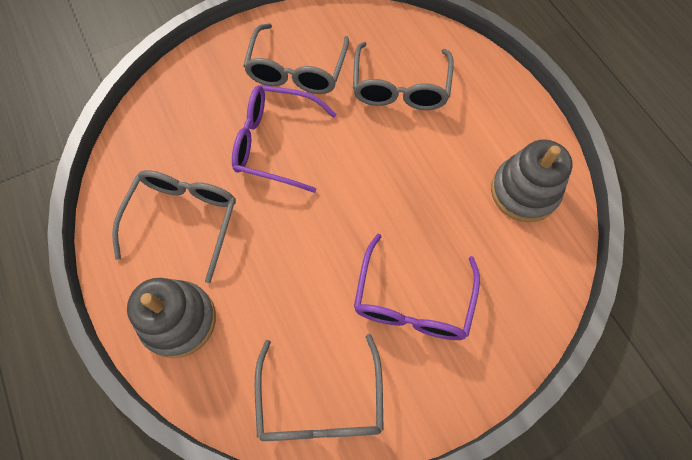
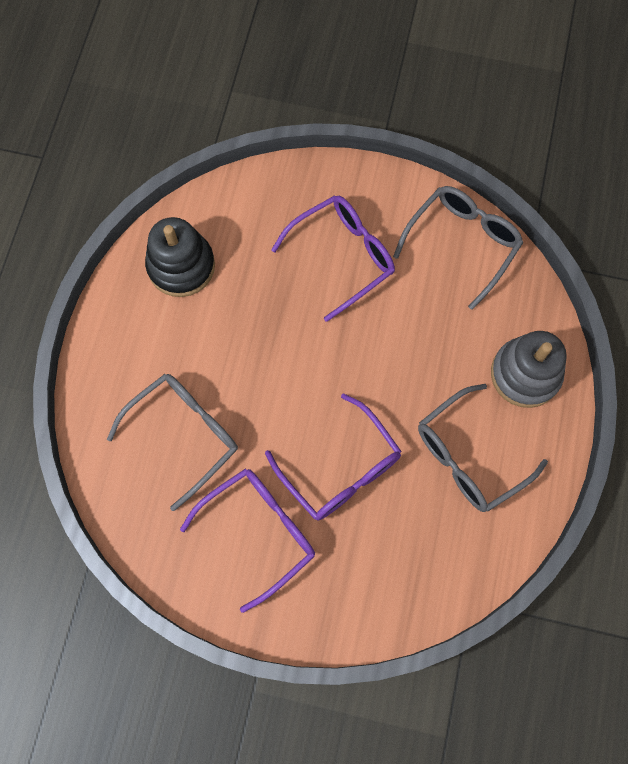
camera: 140 degrees left, 5 degrees up
(297, 71) = (259, 532): grey glasses -> purple glasses
(524, 191) = (181, 266): grey stacking toy -> black stacking toy

